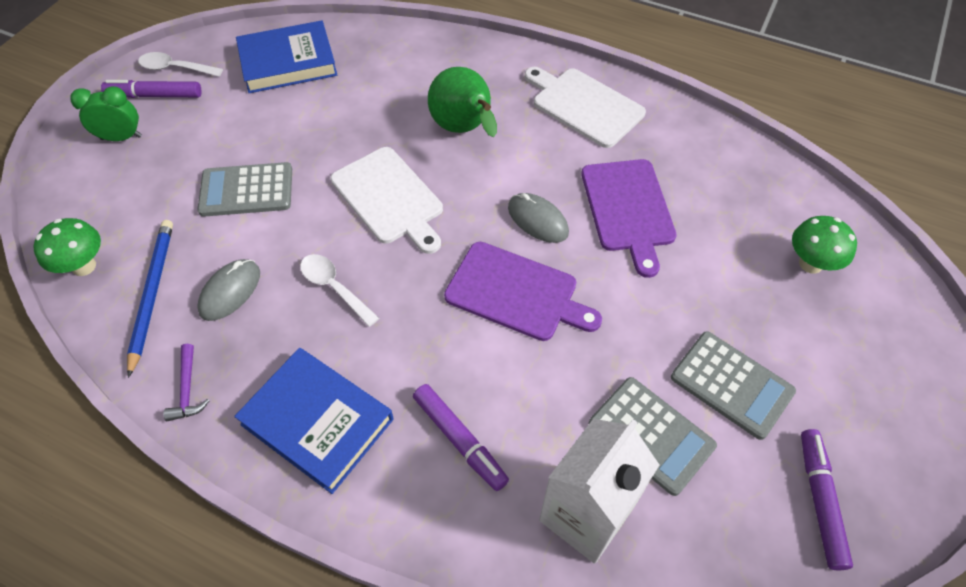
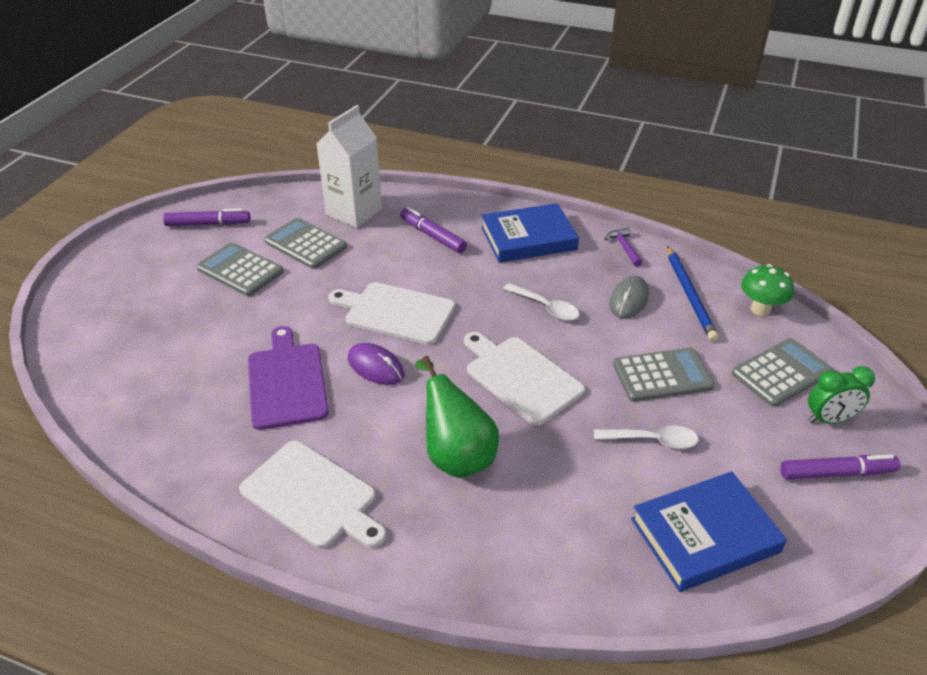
camera: 175 degrees right, 15 degrees down
(126, 185) = (781, 373): none -> grey calculator
(175, 68) = (843, 514): white spoon -> white spoon (652, 440)
(317, 421) = (528, 238): blue book -> blue book turned 45 degrees counterclockwise
(516, 293) = (395, 312): purple cutting board -> white cutting board
(537, 220) = (375, 367): grey mouse -> purple mouse
(810, 264) = (134, 347): green mushroom -> none
(820, 500) = (208, 224): purple marker -> purple marker turned 90 degrees counterclockwise

